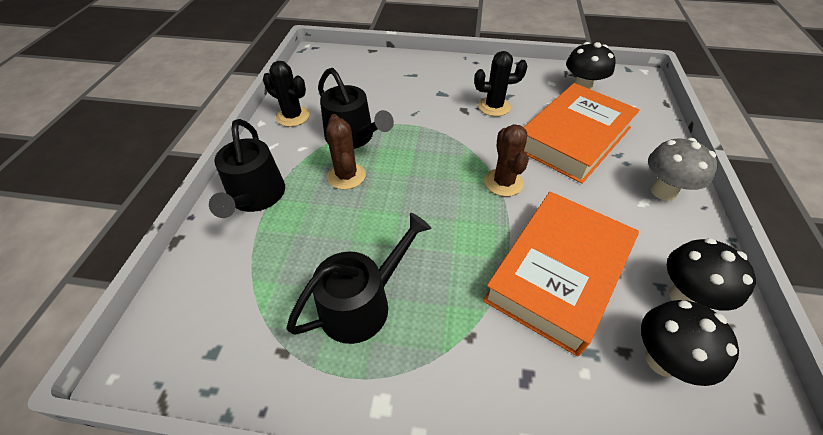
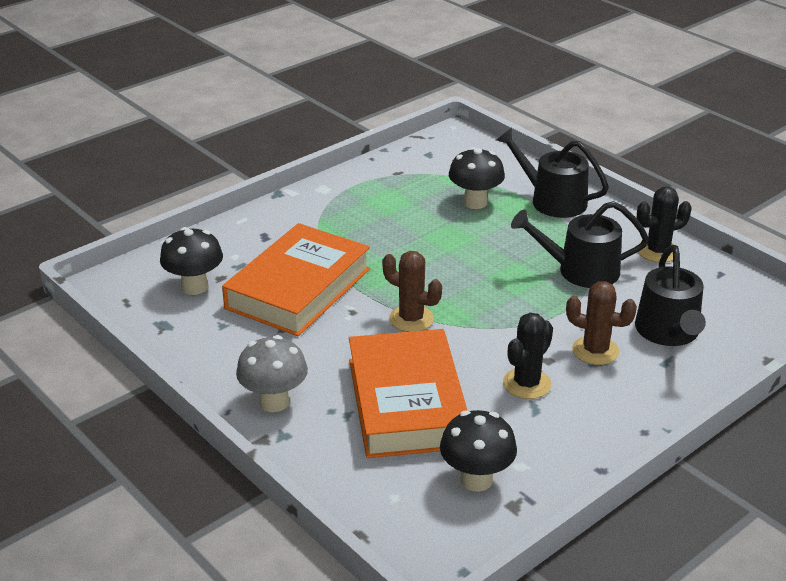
camera: 130 degrees right, 15 degrees down
(346, 176) = (526, 246): brown cactus -> brown cactus (595, 351)
(362, 303) = (392, 206): black watering can -> black watering can (668, 332)
(558, 273) = (298, 288): orange book -> orange book turned 45 degrees clockwise
(684, 297) = (202, 328): black mushroom -> black mushroom (475, 202)

